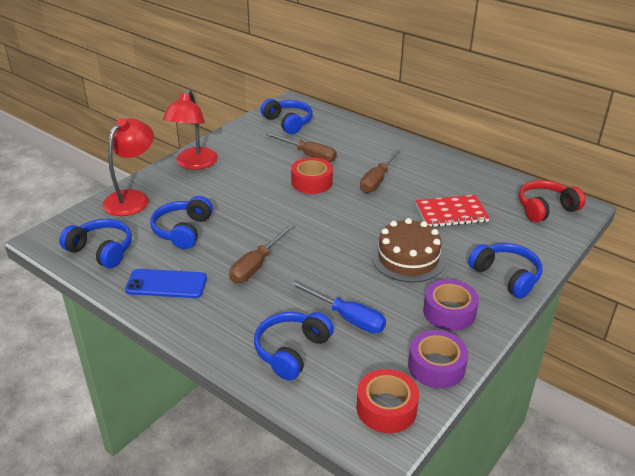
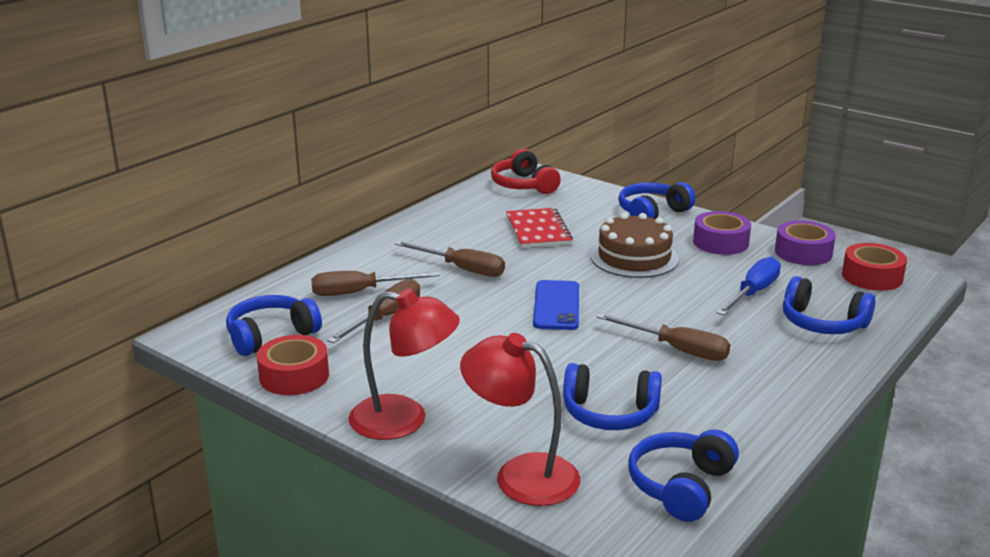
camera: 90 degrees left, 10 degrees down
(166, 284) = (741, 415): blue phone -> blue phone (556, 306)
(311, 182) = (467, 314): red tape -> red tape (294, 376)
(341, 145) = (360, 292): none -> brown screwdriver

